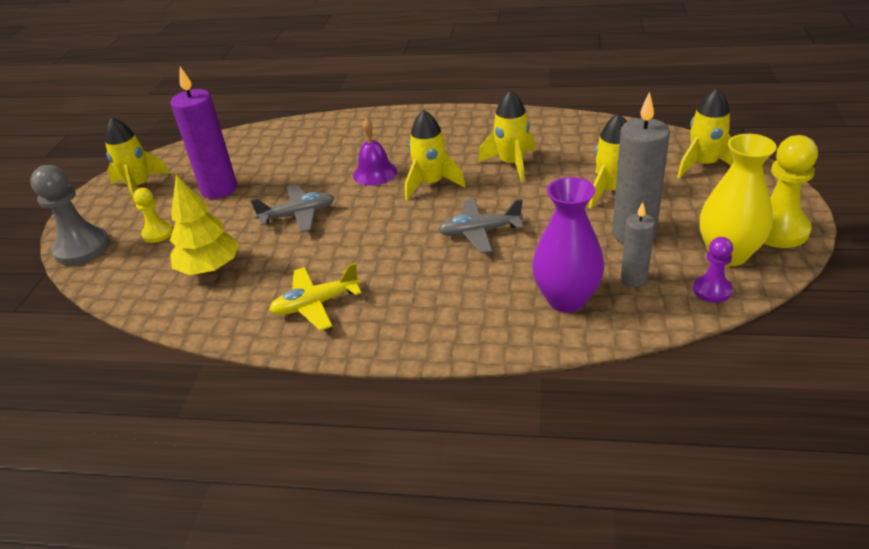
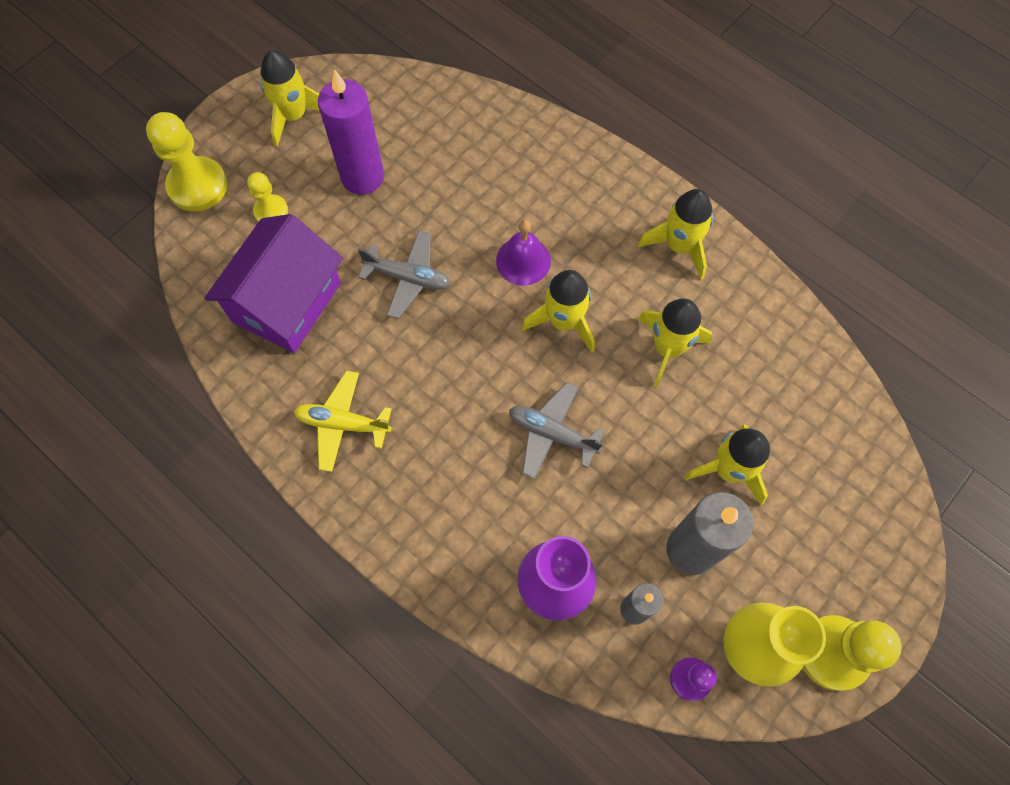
camera: 30 degrees right, 30 degrees up
(82, 248) = (198, 186): grey pawn -> yellow pawn
(210, 268) = (286, 302): yellow tree -> purple house
(703, 165) = (861, 502): yellow rocket -> yellow rocket (679, 246)

